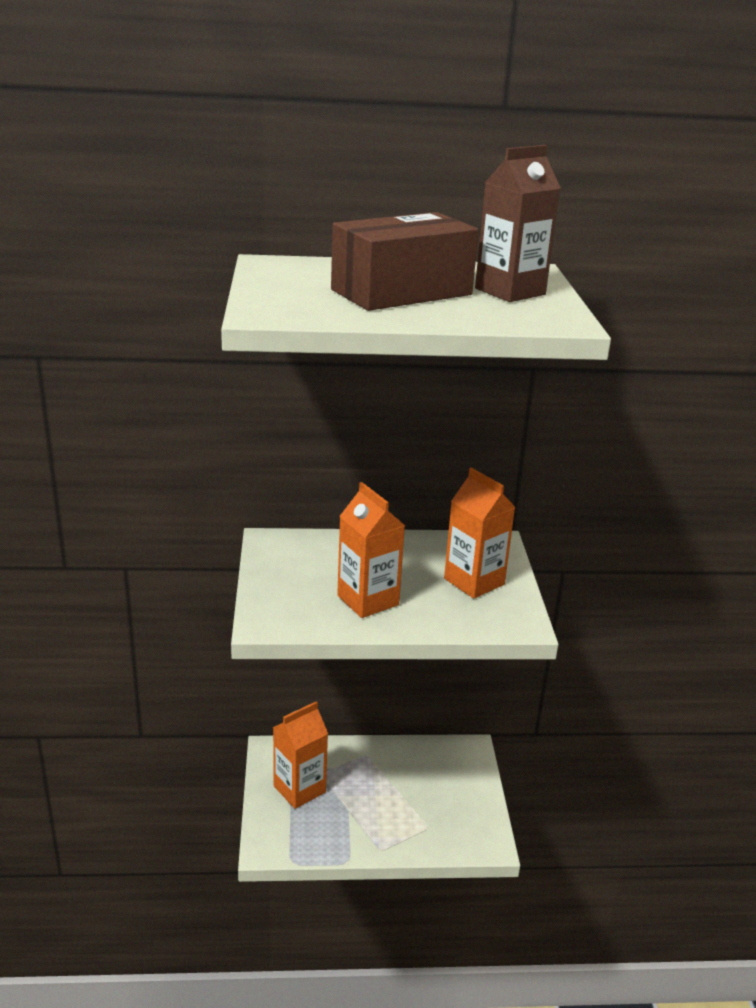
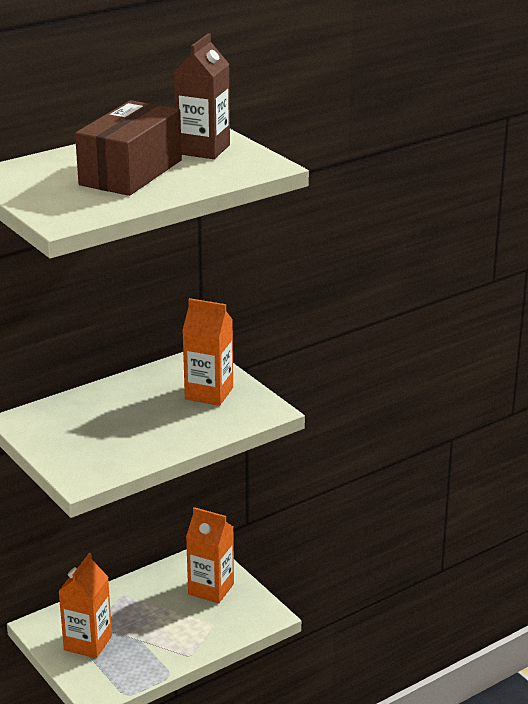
camera: 30 degrees left, 0 degrees up
(368, 600) = (143, 435): orange carton -> orange carton (211, 589)

